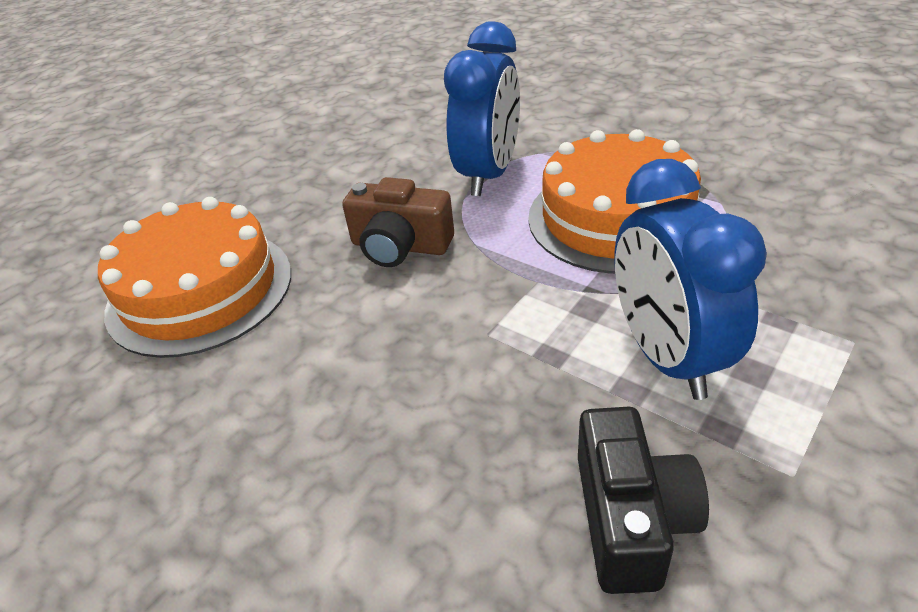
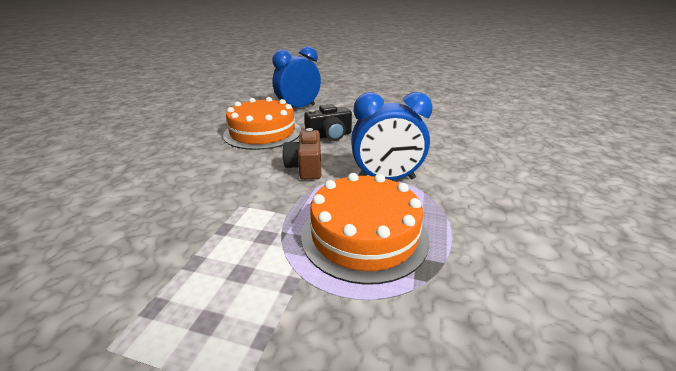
camera: 65 degrees right, 10 degrees down
(631, 518) = (99, 274): black camera -> black camera (329, 135)
(666, 356) = (222, 275): blue clock -> blue clock (298, 108)

